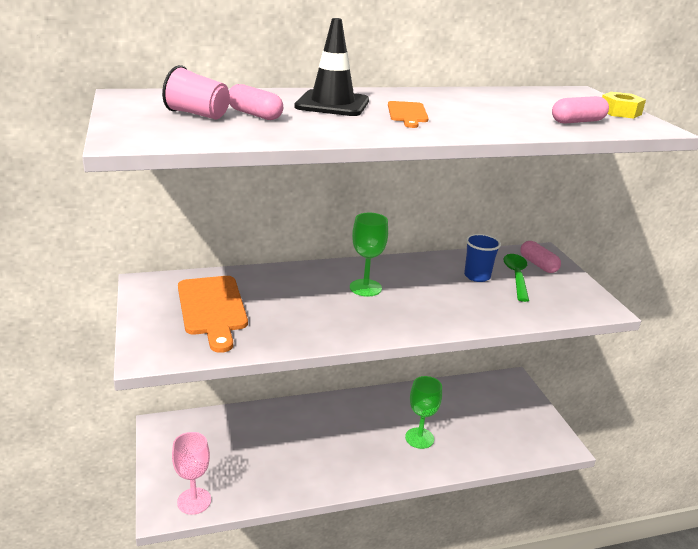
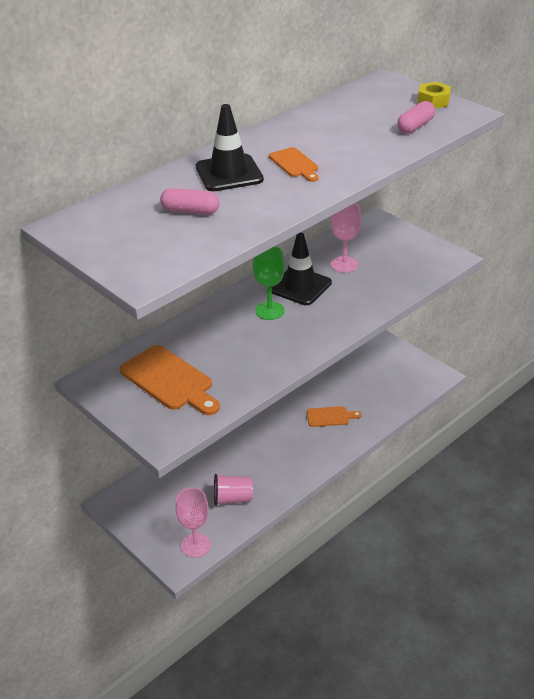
camera: 25 degrees left, 10 degrees up
(198, 114) = (150, 228): pink cup -> pink cup (232, 499)
(415, 279) = (300, 286): none -> black traffic cone
(419, 438) = (330, 416): green goblet -> orange cutting board
(477, 276) = (344, 264): blue cup -> pink goblet
(516, 277) = (373, 253): green spoon -> none
(538, 264) = (381, 234): pink capsule -> none

